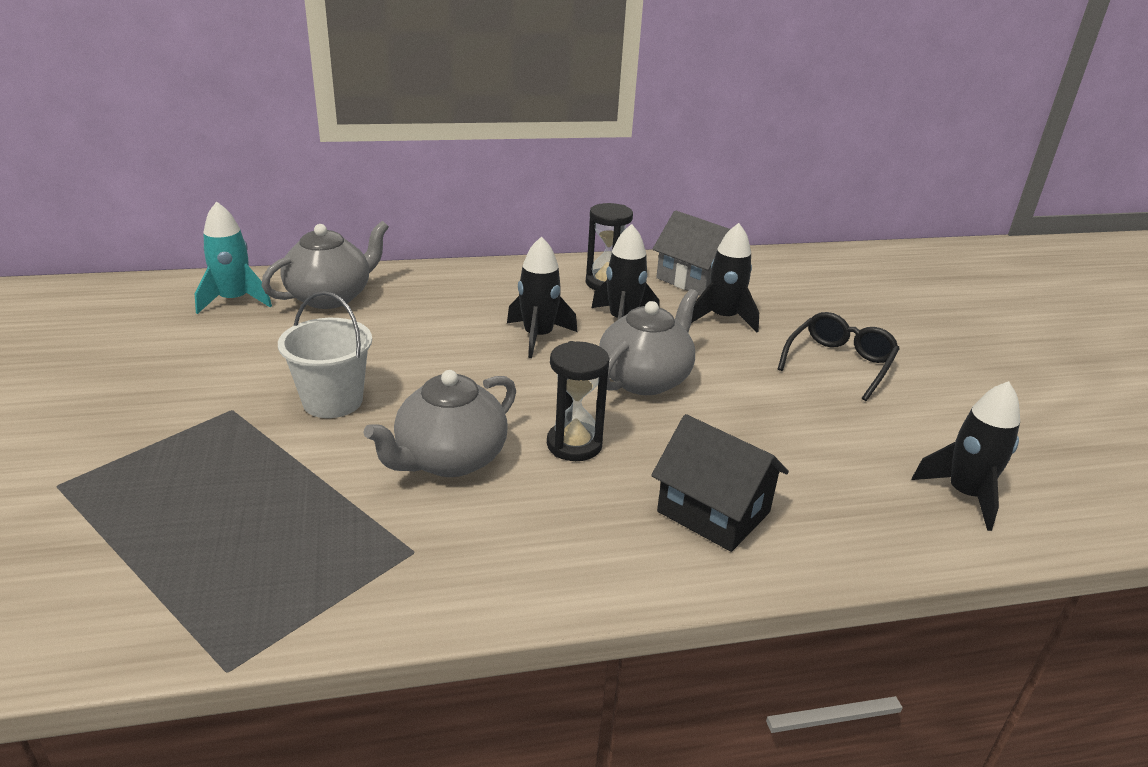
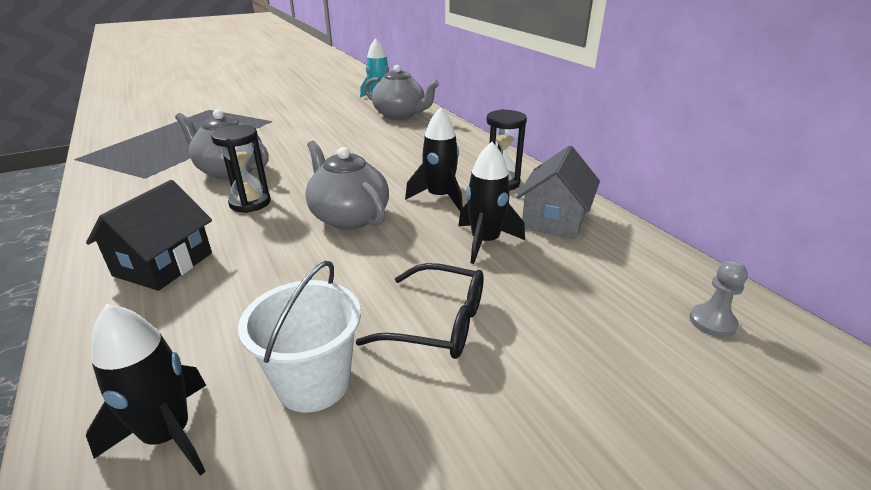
camera: 75 degrees right, 0 degrees up
(333, 401) = (285, 136): white bucket -> white bucket (313, 383)
(538, 337) = (391, 172): black rocket -> none
(645, 379) = (349, 217): grey teapot -> grey teapot turned 150 degrees counterclockwise
(846, 270) = (712, 322): none -> grey pawn

